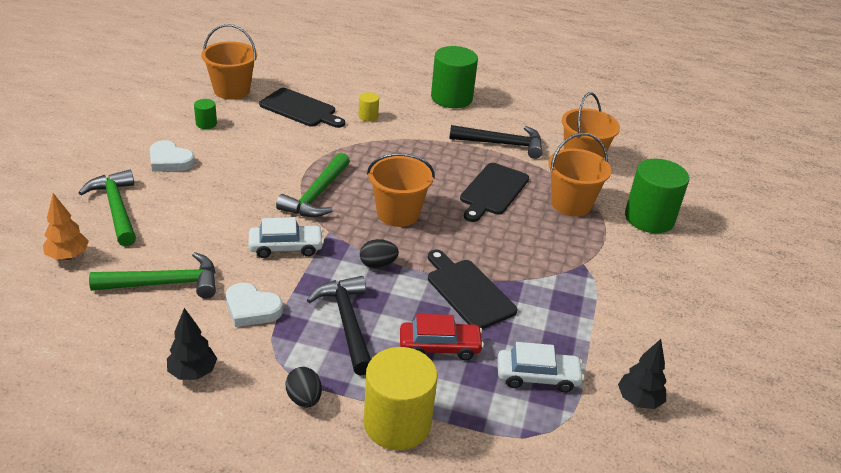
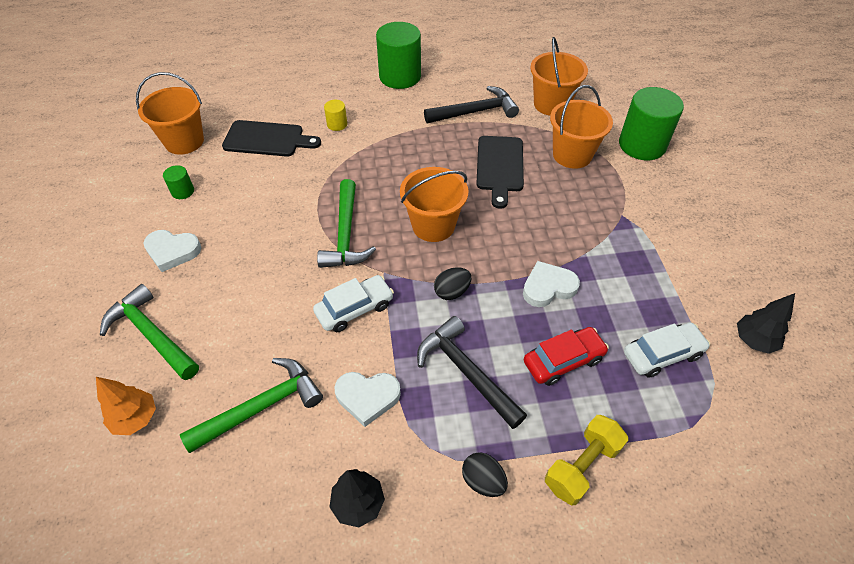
camera: 20 degrees left, 15 degrees up
(397, 423) = (581, 466): yellow cylinder -> yellow dumbbell
(468, 291) = (548, 287): black cutting board -> white heart

